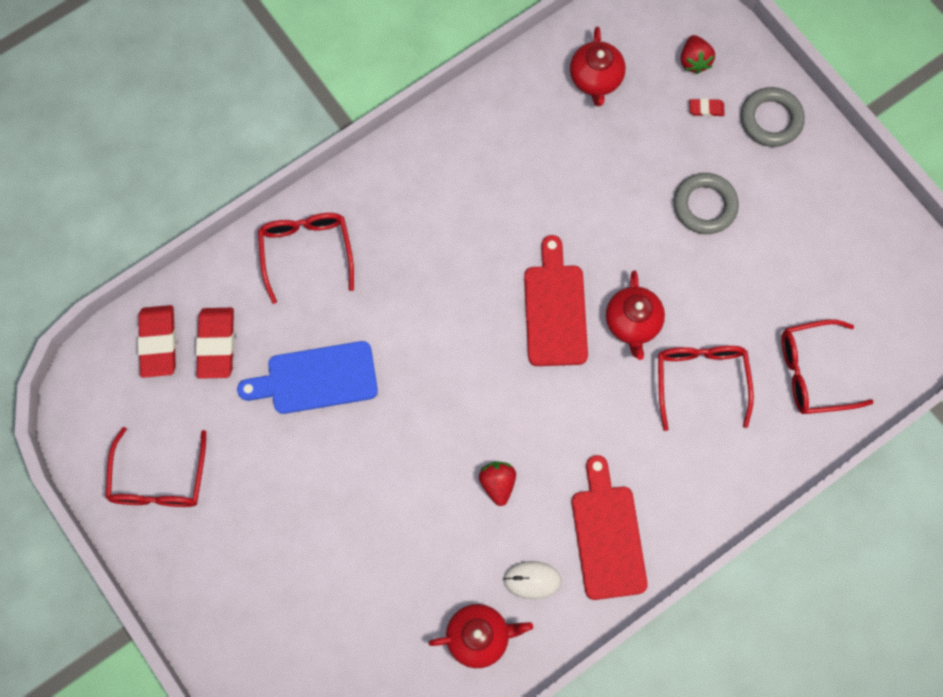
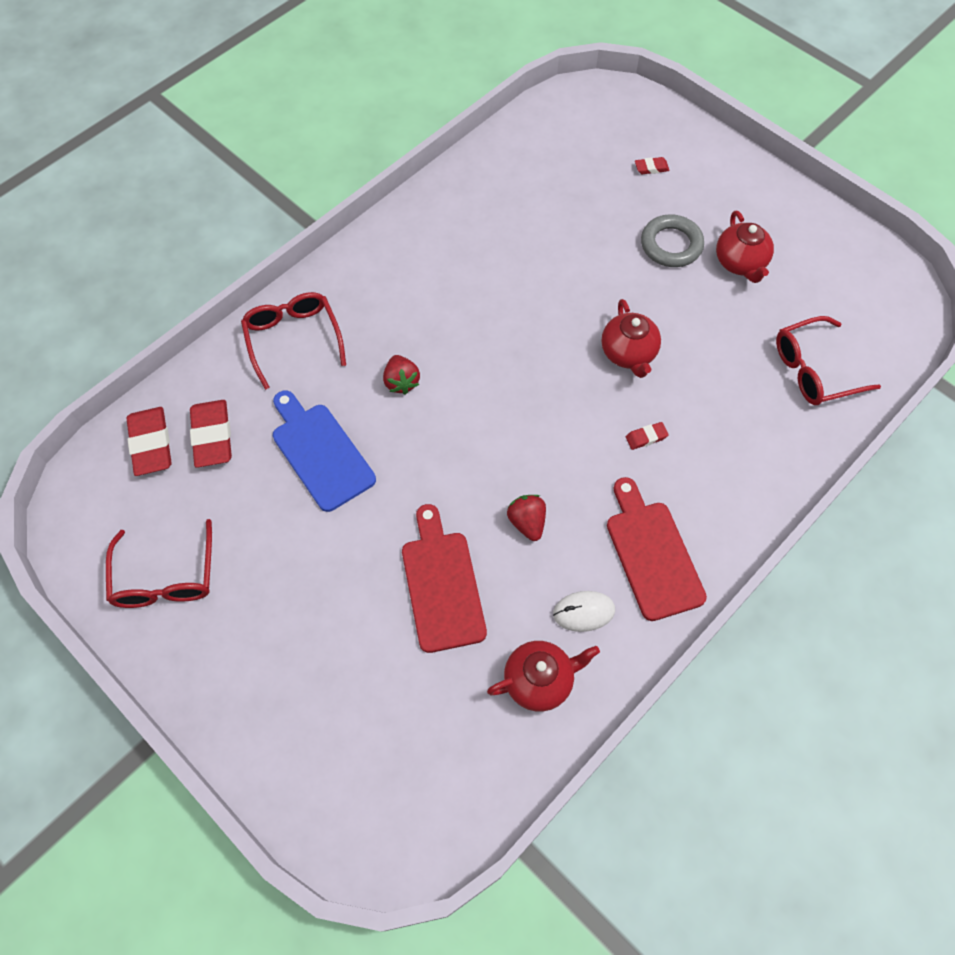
camera: 10 degrees left, 10 degrees down
(316, 378) = (320, 452): blue cutting board -> blue cutting board turned 75 degrees clockwise
(555, 309) = (550, 353): red cutting board -> red cutting board (442, 584)
(595, 79) = (544, 158): red teapot -> red teapot (740, 263)
(629, 416) = (646, 437): none -> red eraser
(694, 61) = (630, 133): red strawberry -> red strawberry (401, 382)
(701, 381) = (708, 395): red glasses -> none
(771, 119) = (712, 168): grey ring -> none

